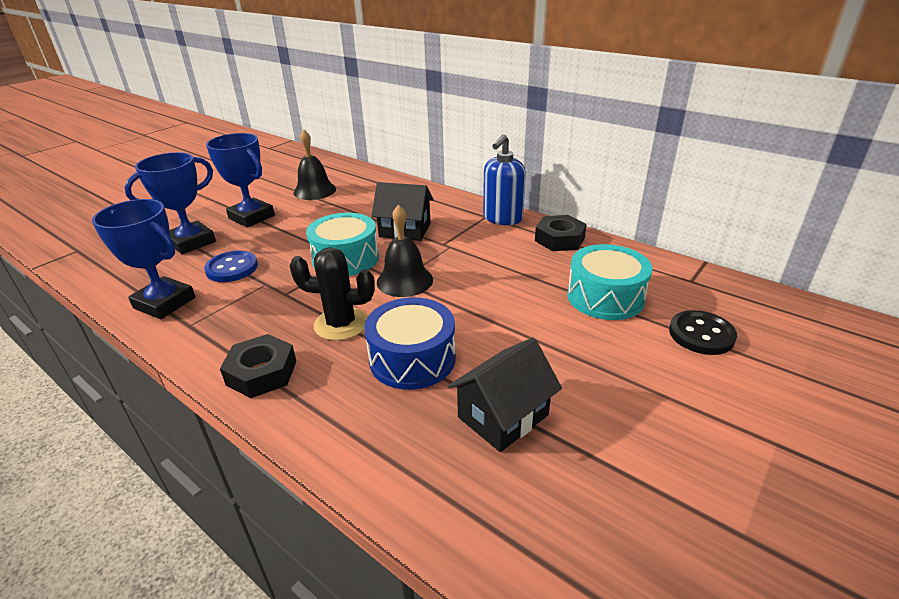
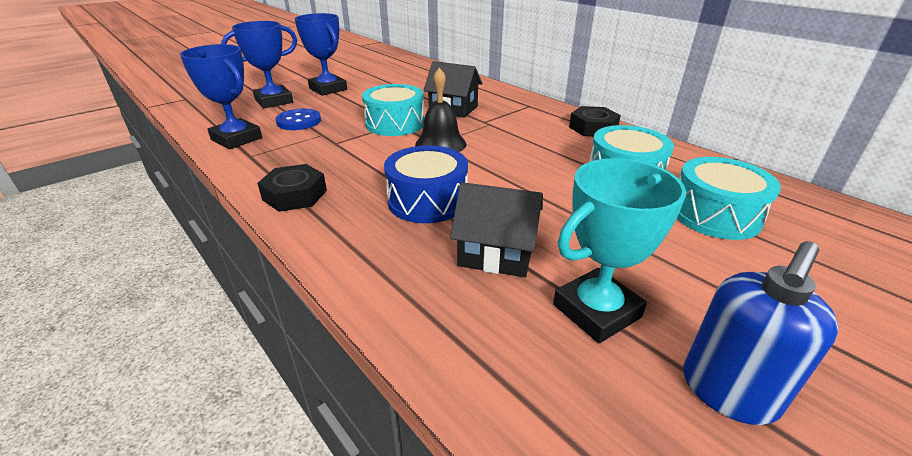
camera: 10 degrees right, 0 degrees up
(314, 191) = (386, 76): black bell -> none
(341, 324) = (374, 169): black cactus -> none
(502, 218) = (544, 108): blue soap dispenser -> blue soap dispenser (728, 391)
(503, 416) = (496, 254): black house -> black house turned 45 degrees clockwise
(618, 468) = (596, 311): none -> turquoise trophy
(701, 334) = (714, 215): black button -> turquoise drum

